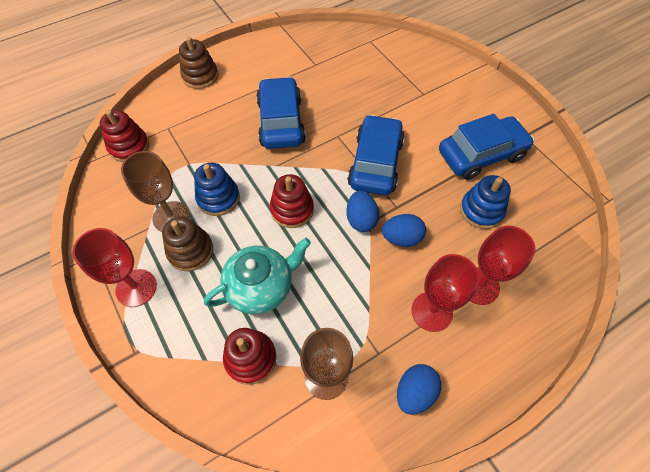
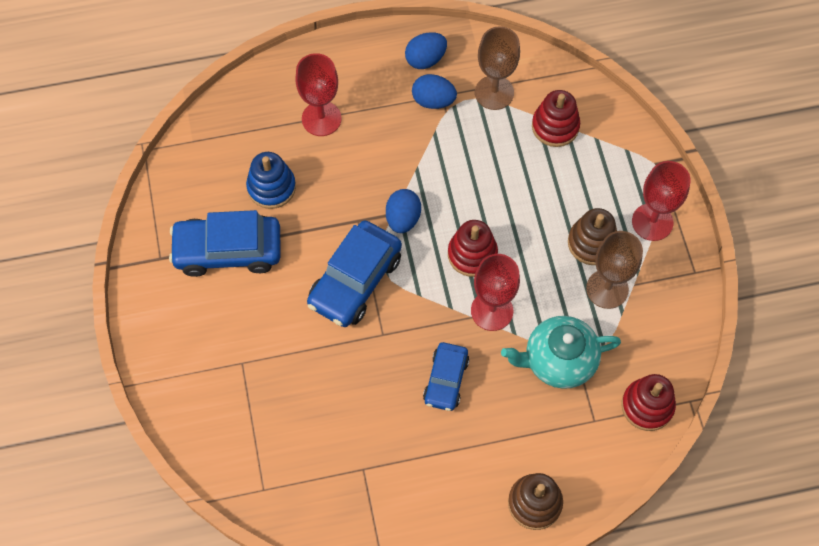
camera: 160 degrees left, 5 degrees up
(218, 198) = (550, 295): blue stacking toy -> none
(261, 287) = (529, 183): turquoise teapot -> turquoise teapot (558, 361)
(281, 122) = (446, 380): blue car -> blue car, size x0.60
(401, 238) = (370, 186): blue egg -> blue egg (433, 101)
(432, 311) = (378, 112): red goblet -> red goblet (492, 311)

